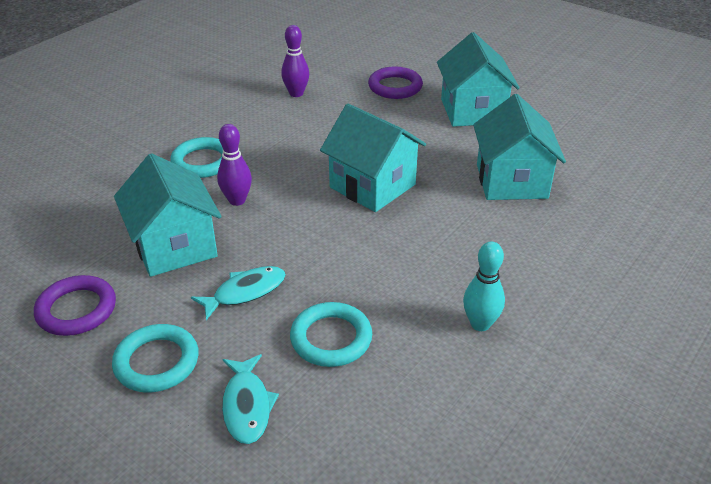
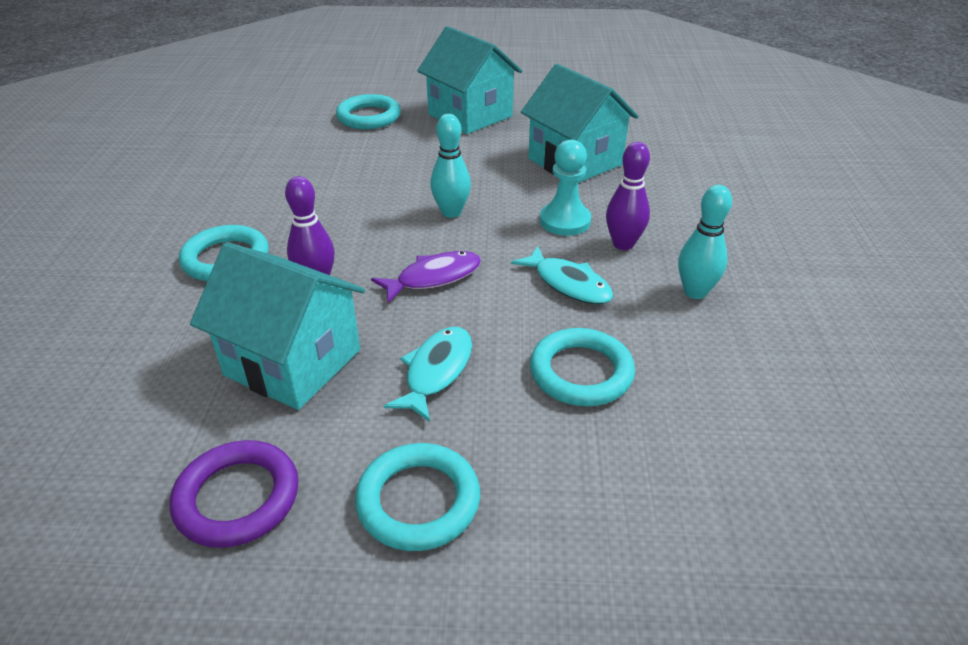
camera: 35 degrees left, 0 degrees up
(247, 406) = (577, 488): turquoise fish -> turquoise fish (568, 284)
(296, 93) = (265, 154): purple bowling pin -> purple bowling pin (623, 244)
(309, 229) = (433, 278): none -> purple fish
(372, 186) = (451, 212): turquoise house -> turquoise bowling pin
(395, 87) = (369, 117): purple ring -> turquoise ring
(446, 226) = (565, 221): none -> turquoise pawn

